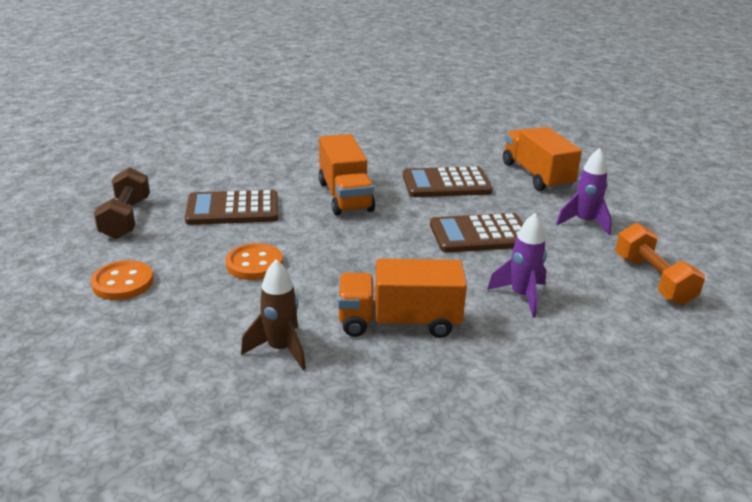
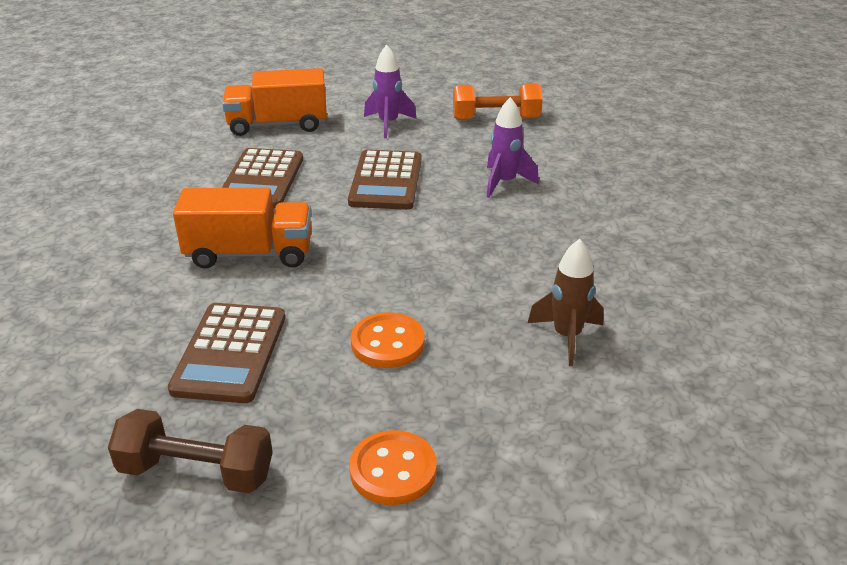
camera: 75 degrees left, 5 degrees up
(399, 322) = (532, 255): orange truck -> none

